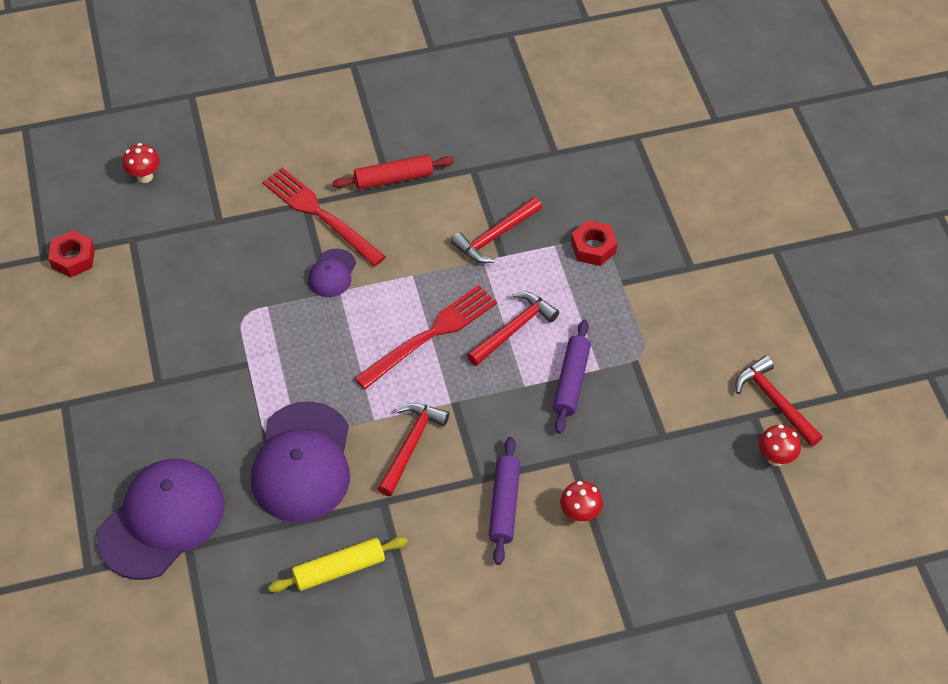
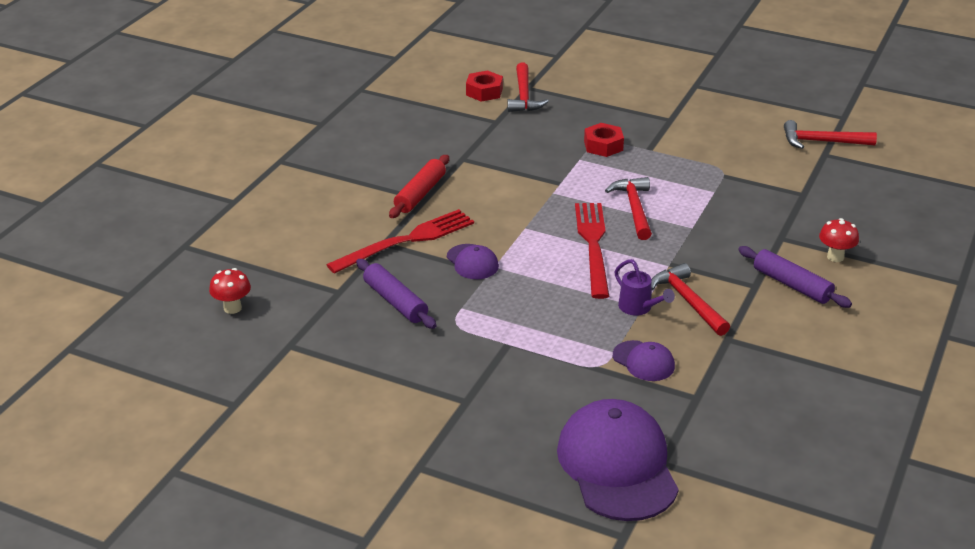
camera: 50 degrees left, 20 degrees down
(73, 258) = (262, 388): red nut -> red nut (484, 92)
(302, 462) = (643, 361): purple cap -> purple cap, size x0.48
(320, 215) = (406, 241): red fork -> red fork turned 150 degrees clockwise
(339, 569) = (772, 390): yellow rolling pin -> none
(370, 418) = (639, 308): none -> purple watering can
(495, 236) = (538, 178): red hammer -> red hammer (524, 96)
(571, 381) = (711, 207): purple rolling pin -> purple rolling pin (395, 301)
(775, 458) = (869, 162): red mushroom -> none

